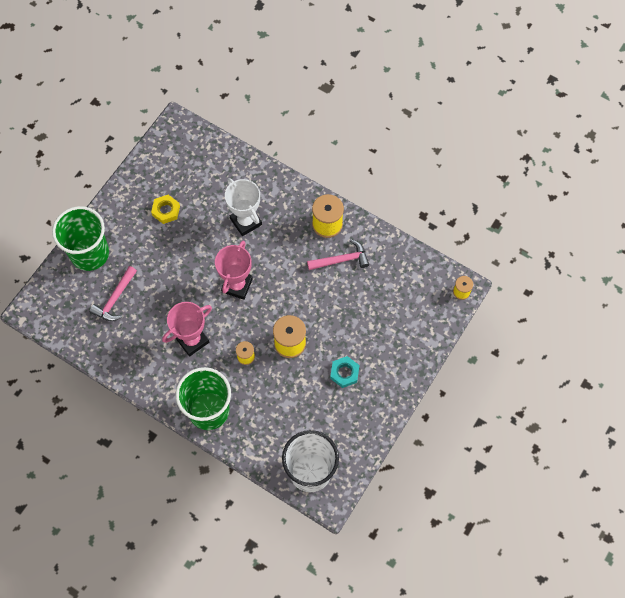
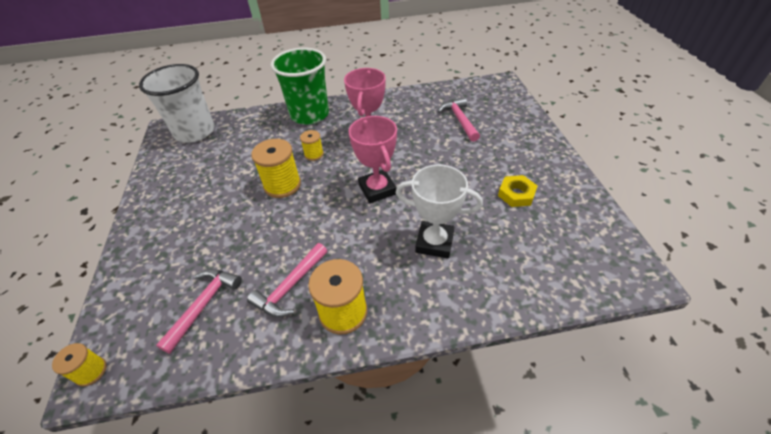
camera: 140 degrees right, 20 degrees down
(90, 254) = (520, 128): green cup -> none
(344, 373) = (208, 198): turquoise nut -> none
(391, 286) = (203, 305): none -> pink hammer

